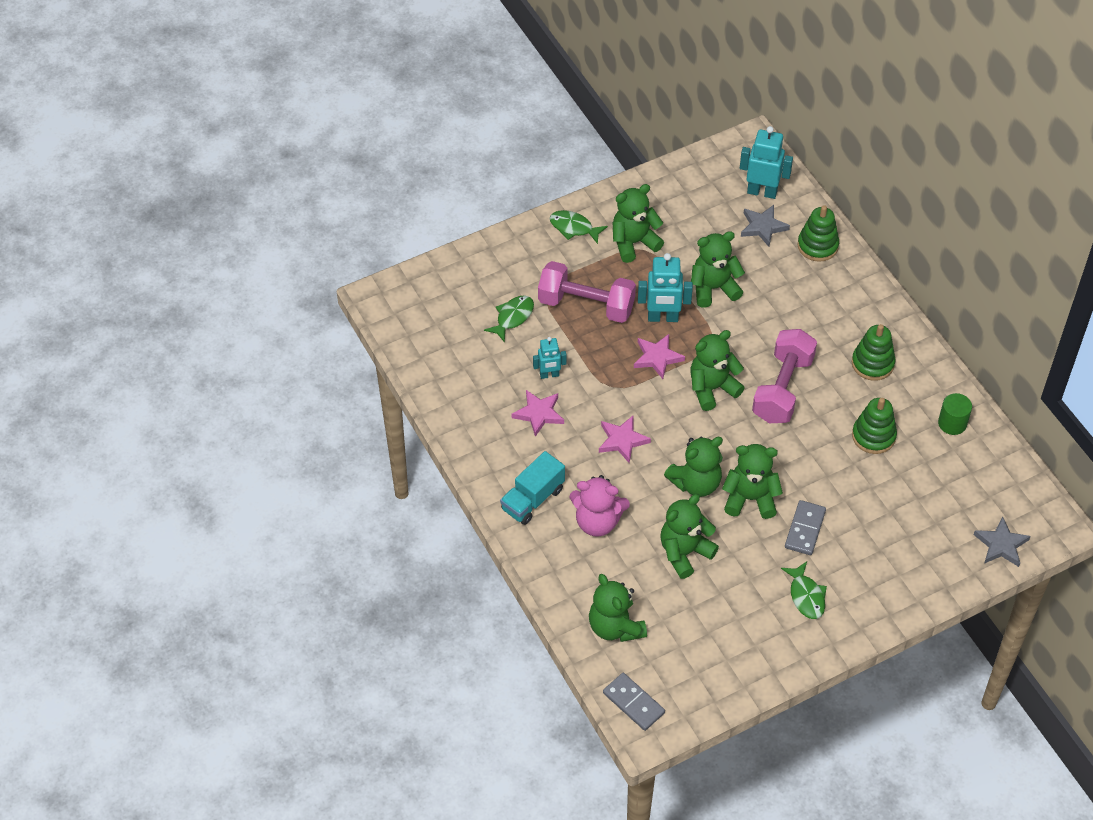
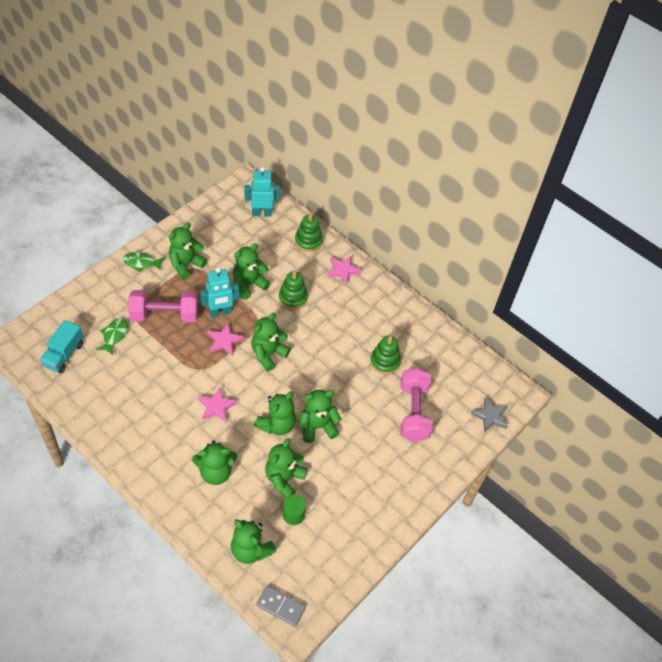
camera: 25 degrees left, 0 degrees up
(532, 499) = (164, 467): turquoise truck -> turquoise truck (63, 355)
(539, 414) = (151, 401): pink star -> pink star (343, 270)
(549, 375) = (151, 371): turquoise robot -> none
(597, 522) = (215, 472): pink teddy bear -> green teddy bear
(763, 227) = (269, 236): grey star -> none
(782, 389) = (315, 343): pink dumbbell -> pink dumbbell (413, 412)
(805, 529) = (361, 439): grey domino -> none
(806, 596) = (377, 488): green fish -> none
(872, 363) = (368, 312): green stacking toy -> green stacking toy (293, 298)
(952, 423) = (431, 340): green cylinder -> green cylinder (293, 514)

